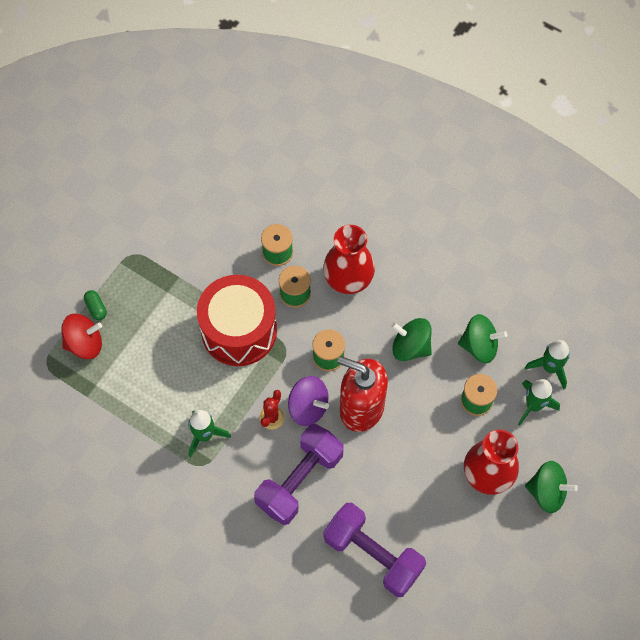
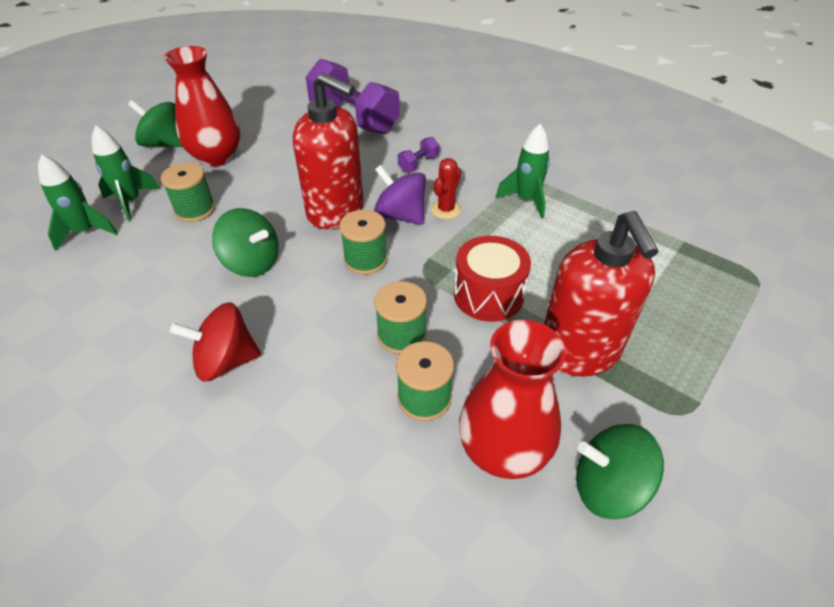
camera: 175 degrees left, 20 degrees down
(84, 343) = (712, 294): red spinning top -> red spinning top (226, 361)
(96, 308) = (714, 337): green capsule -> none
(184, 290) = (579, 352): none -> red soap dispenser
(239, 330) = (488, 295): red drum -> red drum, size x0.63
(299, 480) = (418, 163): purple dumbbell -> purple dumbbell, size x0.41
(348, 279) = (314, 349): red vase -> red vase (503, 451)
(479, 346) = (160, 258): green spinning top -> green spinning top (608, 487)

